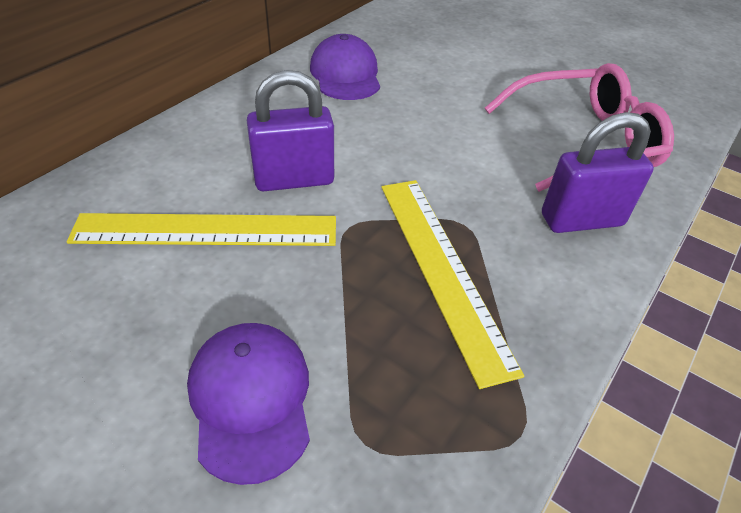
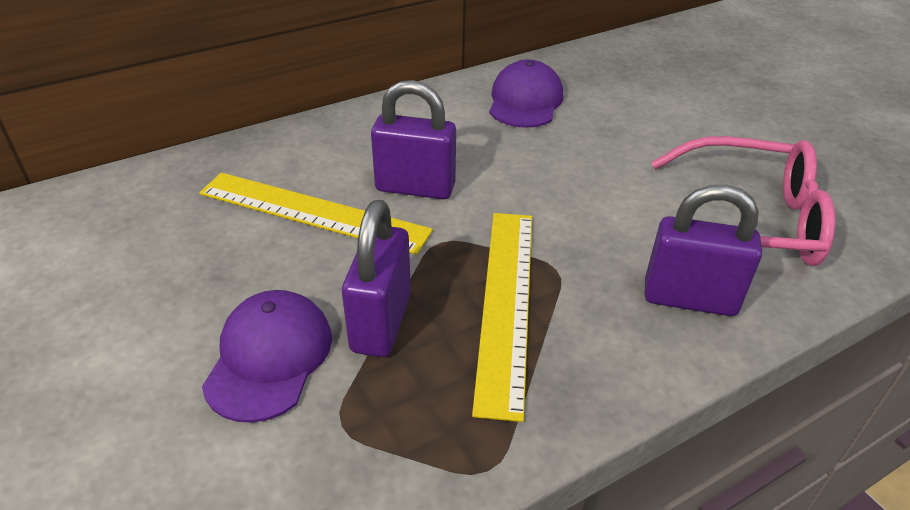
camera: 25 degrees right, 5 degrees down
(341, 324) = (381, 322): none -> purple padlock

